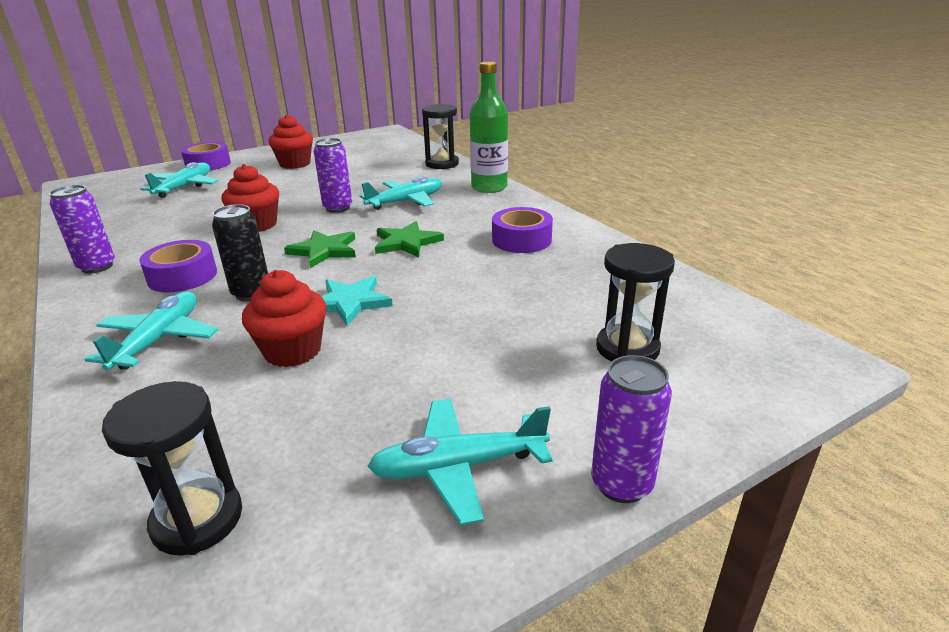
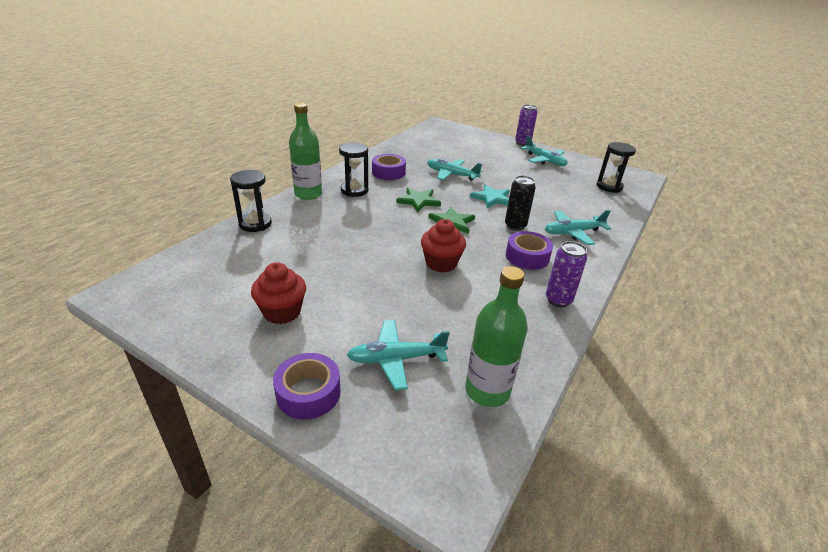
camera: 120 degrees left, 5 degrees up
(100, 207) = (487, 391): none -> green bottle
(293, 351) = (537, 199): red cupcake -> none
(338, 208) = (385, 240): purple can -> none
(406, 201) = (355, 217): turquoise plane -> turquoise plane (451, 174)
(627, 348) = (462, 146): black hourglass -> black hourglass (354, 190)

